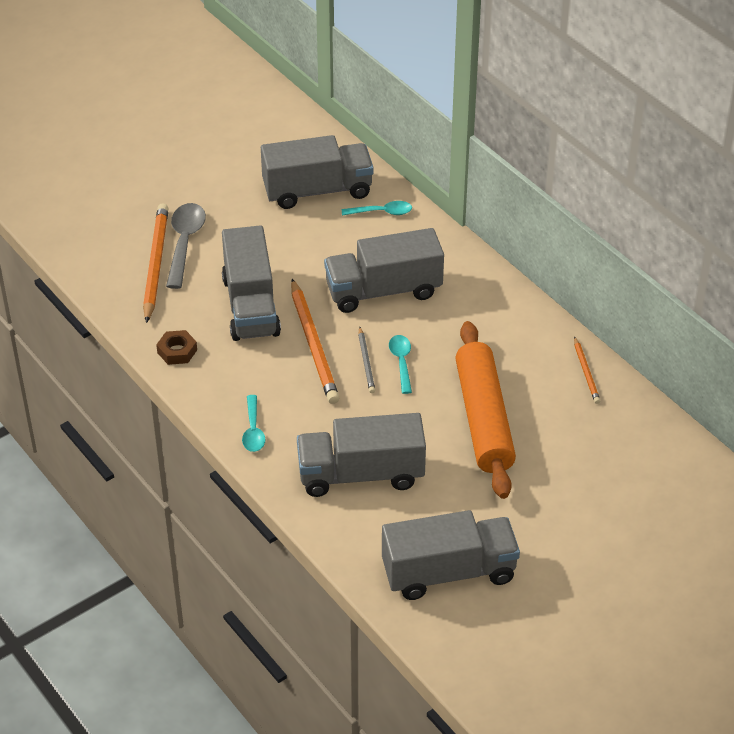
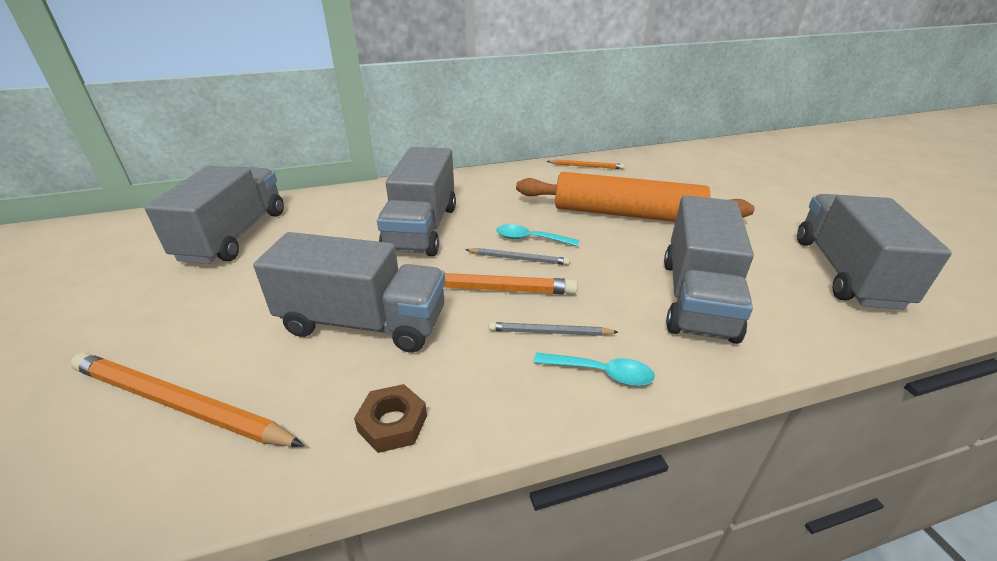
camera: 70 degrees left, 10 degrees down
(185, 243) = (177, 359): grey spoon -> none
(282, 399) = (549, 332): none -> grey pencil
(382, 212) = (314, 208): turquoise spoon -> none

